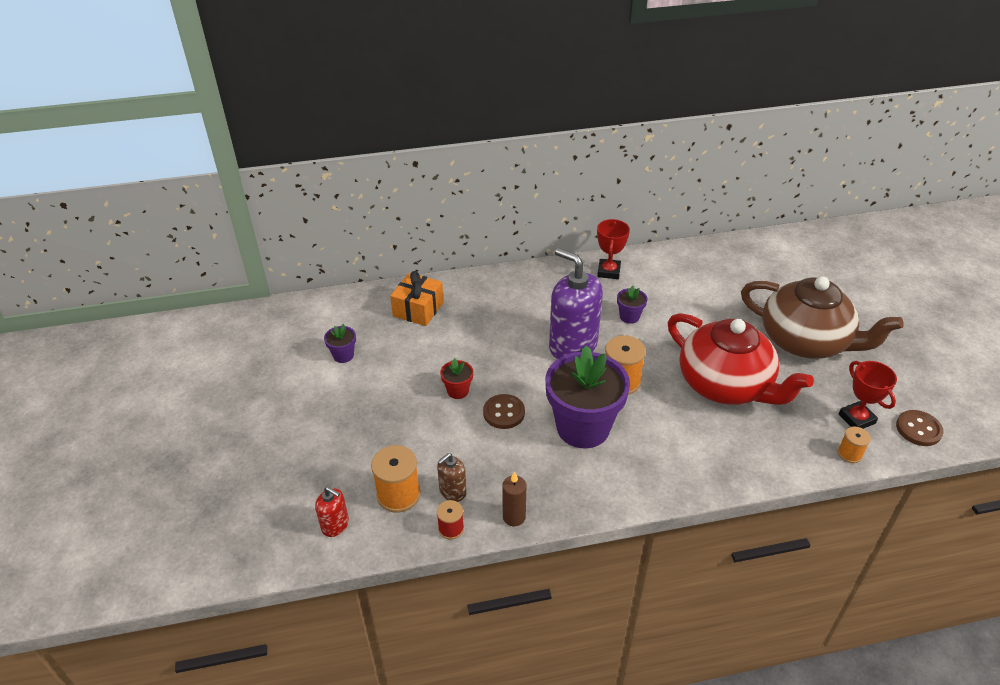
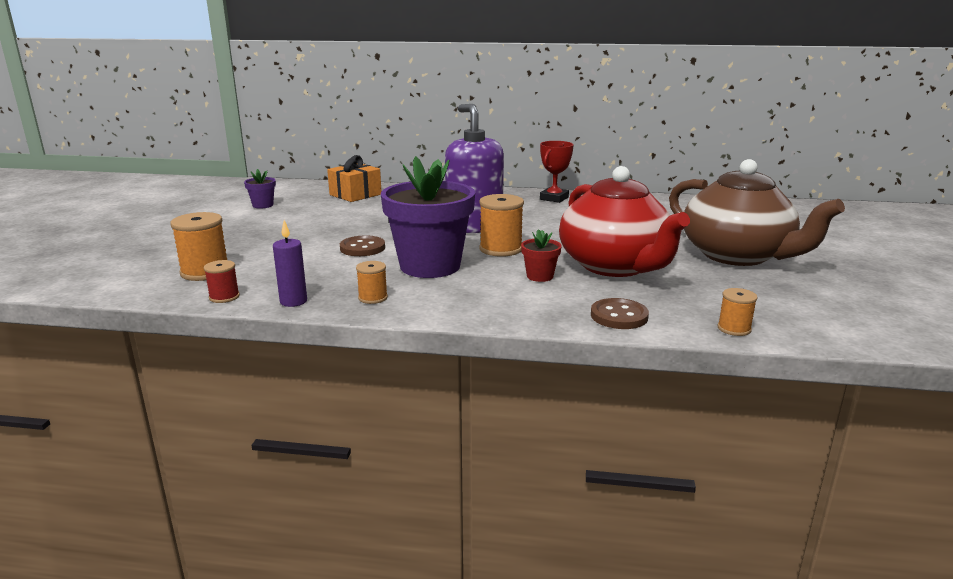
camera: 20 degrees right, 20 degrees down
(335, 525) = (126, 277): red soap dispenser -> none
(452, 491) = (256, 278): brown soap dispenser -> none
(458, 391) = (335, 232): red flower pot -> red flower pot (540, 276)
(514, 517) = (293, 301): brown candle -> purple candle
(572, 491) = (373, 298): none -> orange spool
(629, 316) = (549, 220): purple flower pot -> none
(856, 419) = (763, 308): red trophy -> none
(918, 429) = (848, 328): brown button -> brown button (619, 316)

